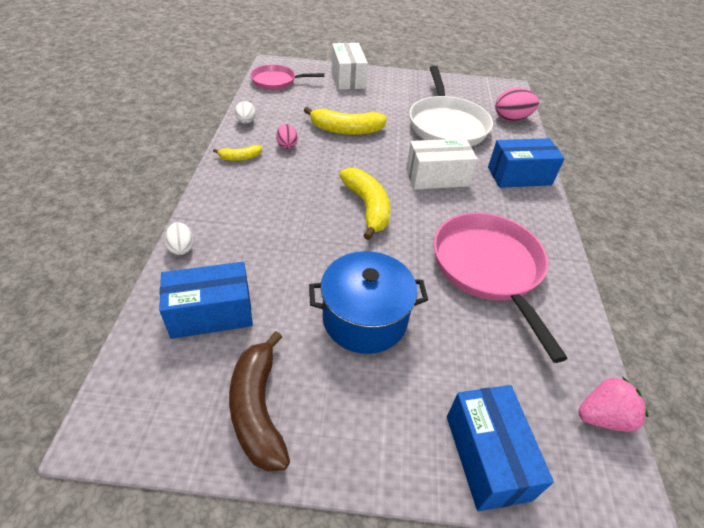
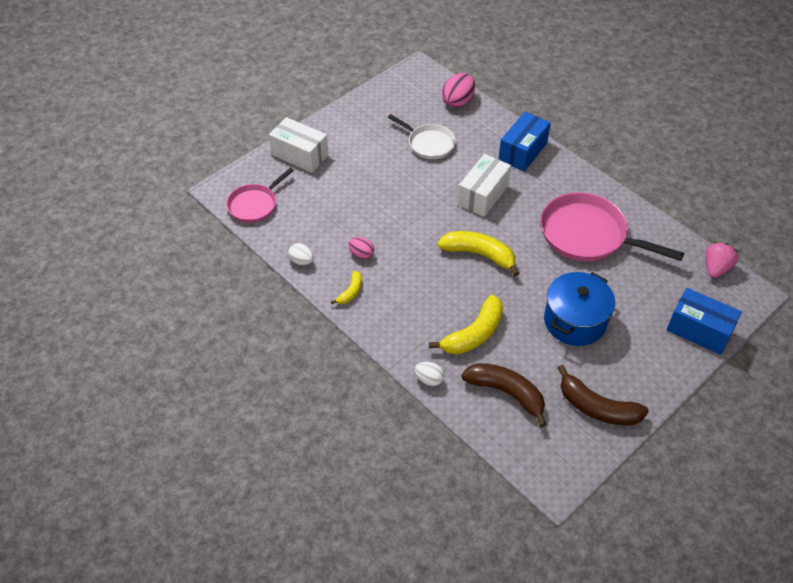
camera: 45 degrees left, 5 degrees up
(211, 313) = (506, 393): blue box -> brown banana
(346, 130) = (376, 206): yellow banana -> yellow banana (473, 334)
(446, 125) = (428, 143): white pan -> white pan, size x0.59

